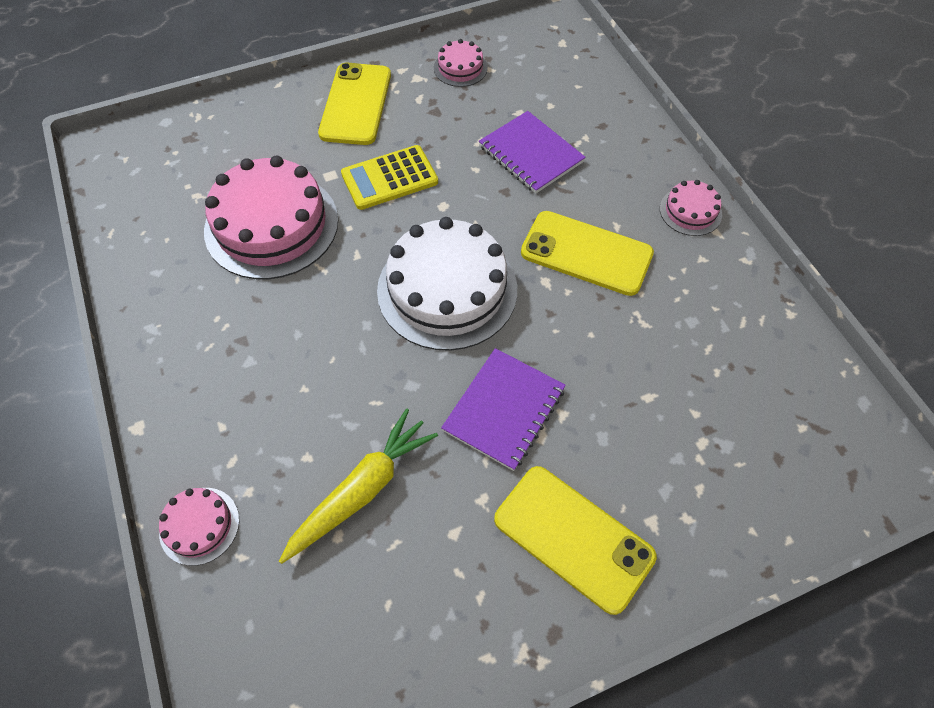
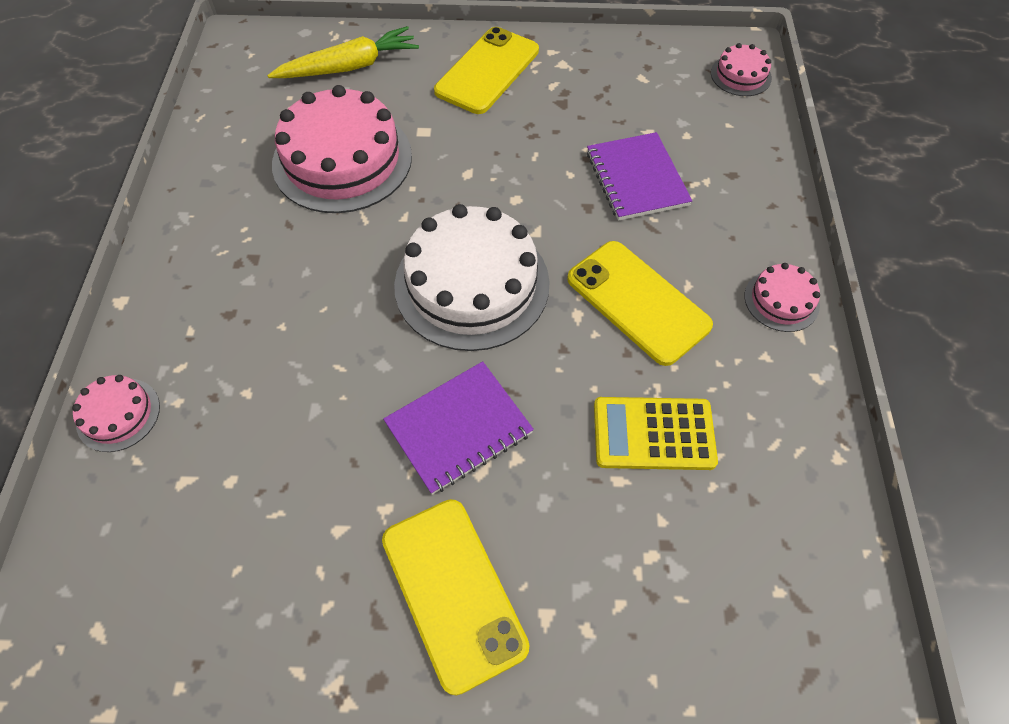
camera: 25 degrees right, 0 degrees up
(362, 490) = (277, 447): yellow carrot -> yellow carrot (349, 67)
(389, 178) = (478, 154): yellow calculator -> yellow calculator (653, 434)
(460, 68) = (612, 68): pink cake -> pink cake (740, 75)

